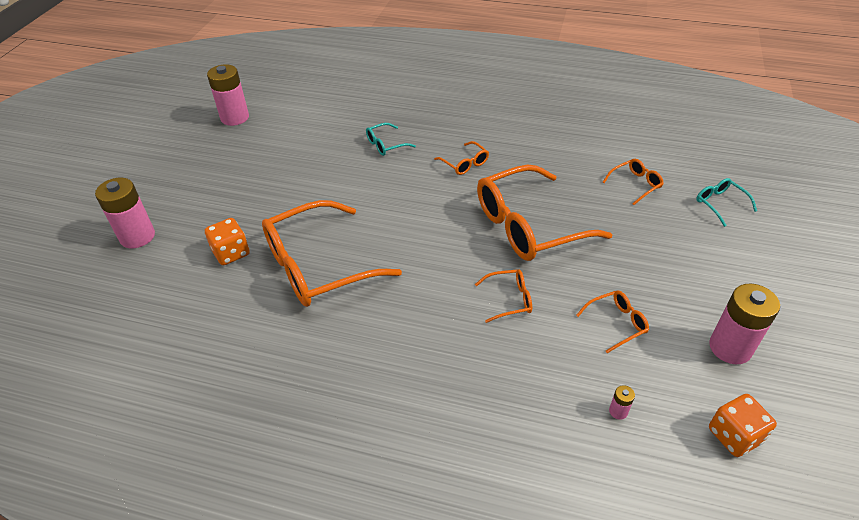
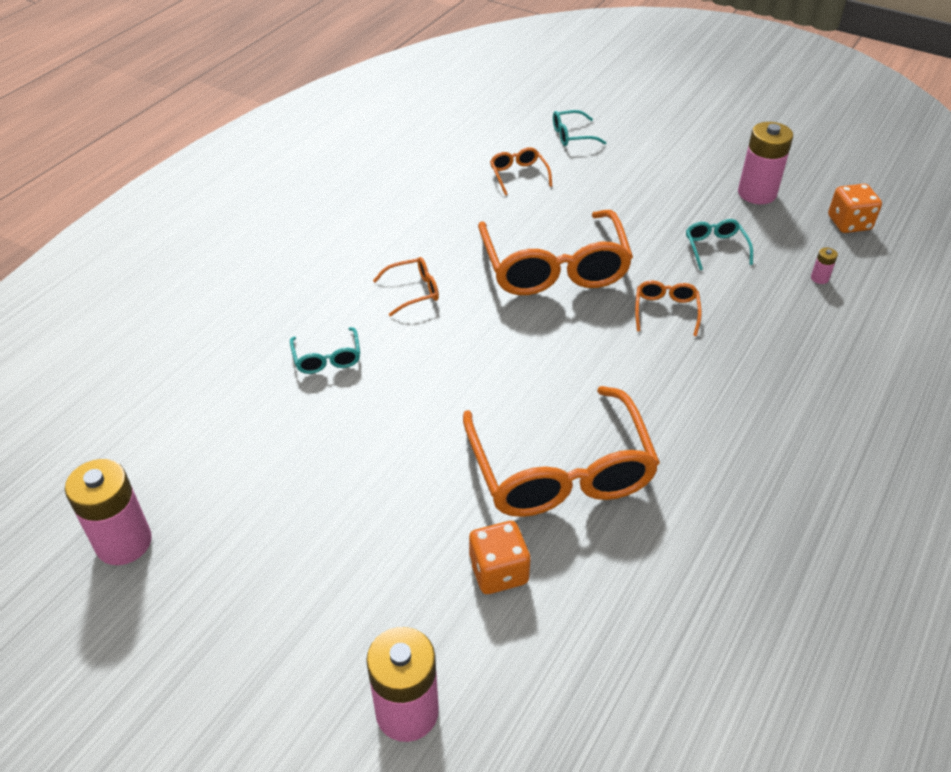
camera: 75 degrees left, 0 degrees up
(616, 323) = (715, 248): orange glasses -> turquoise glasses

